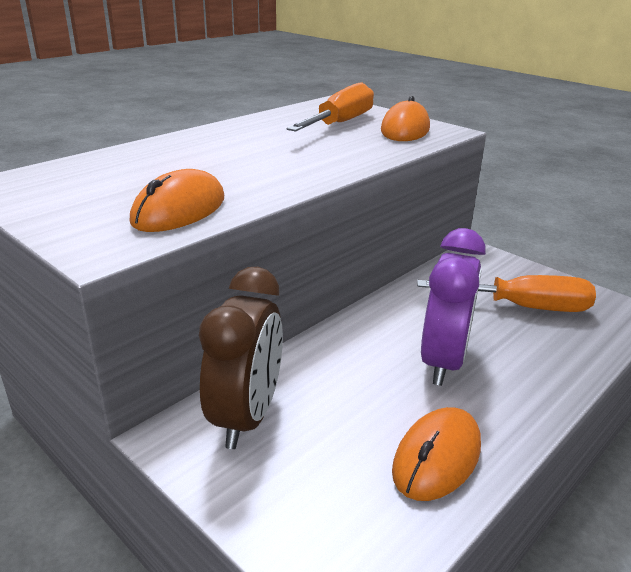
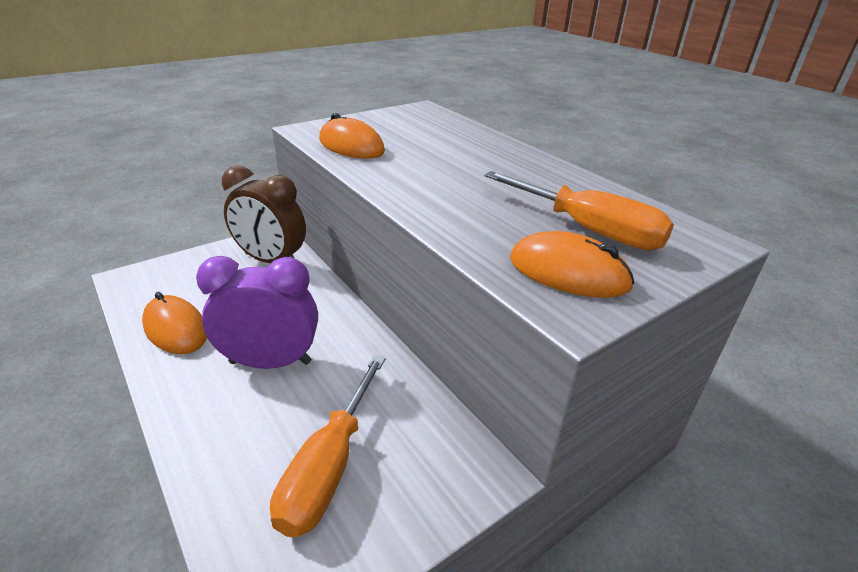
camera: 100 degrees right, 5 degrees up
(443, 362) = (270, 362): purple clock -> purple clock turned 150 degrees clockwise

